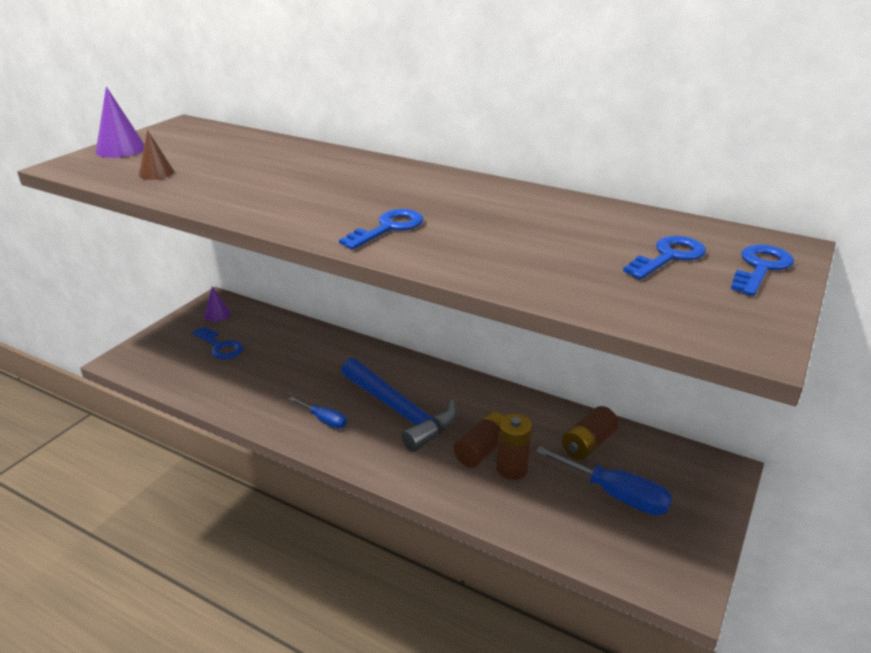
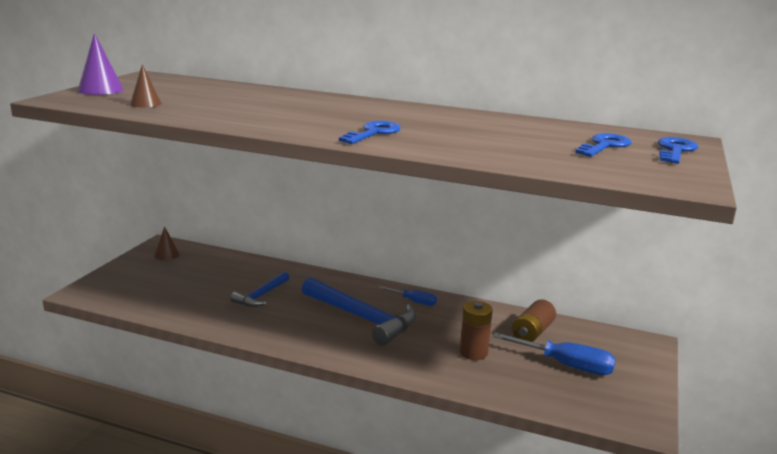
camera: 10 degrees left, 10 degrees down
(217, 314) = (167, 255): purple cone -> brown cone
(220, 346) = (178, 278): blue key -> none
(300, 374) = (261, 296): none -> blue hammer
(324, 420) = (294, 327): blue screwdriver -> blue screwdriver (414, 301)
(482, 450) = (443, 341): brown battery -> none

